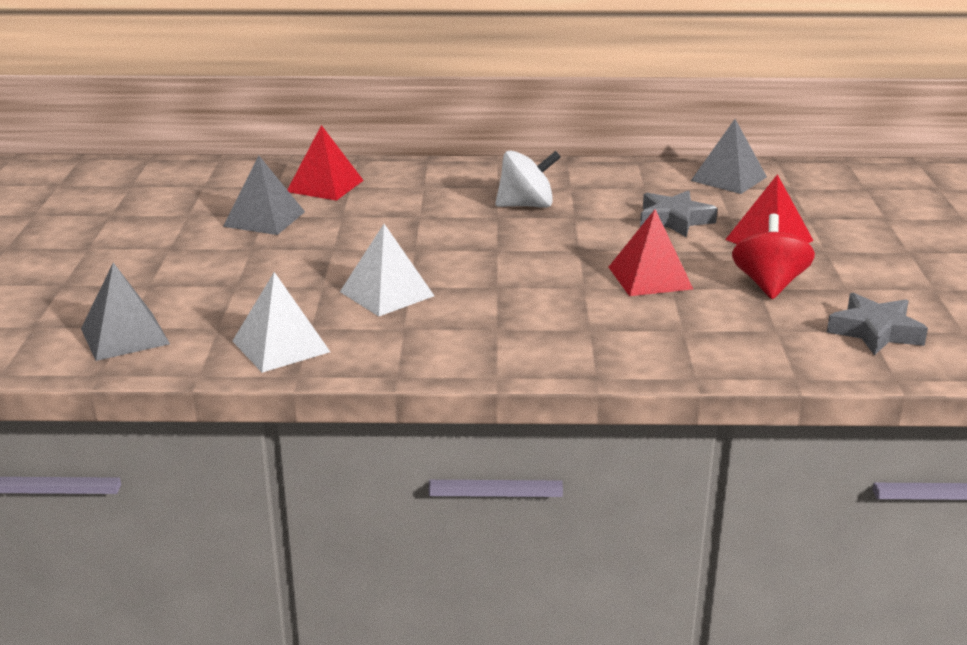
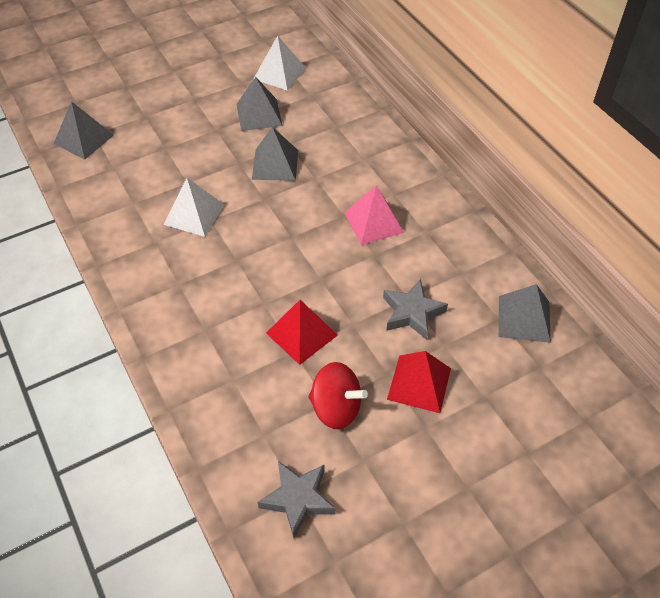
camera: 60 degrees right, 25 degrees up
(280, 346) = (105, 202): white pyramid -> white pyramid (279, 73)
(325, 186) = (327, 115): red pyramid -> none
(366, 230) = (275, 164): none -> grey pyramid
(526, 205) = (373, 222): white spinning top -> pink pyramid
(769, 285) = (336, 408): red spinning top -> red spinning top turned 45 degrees clockwise

